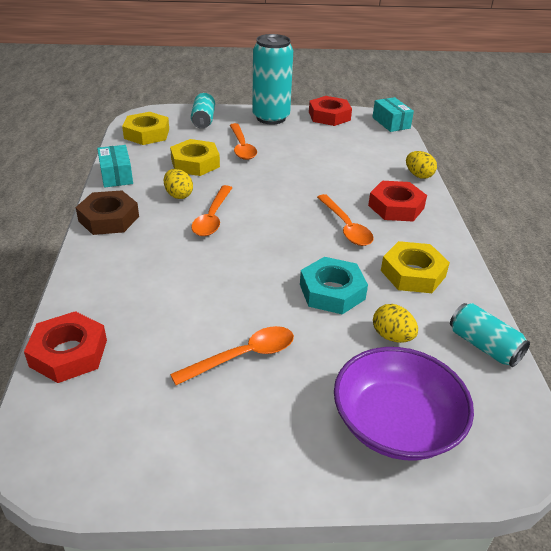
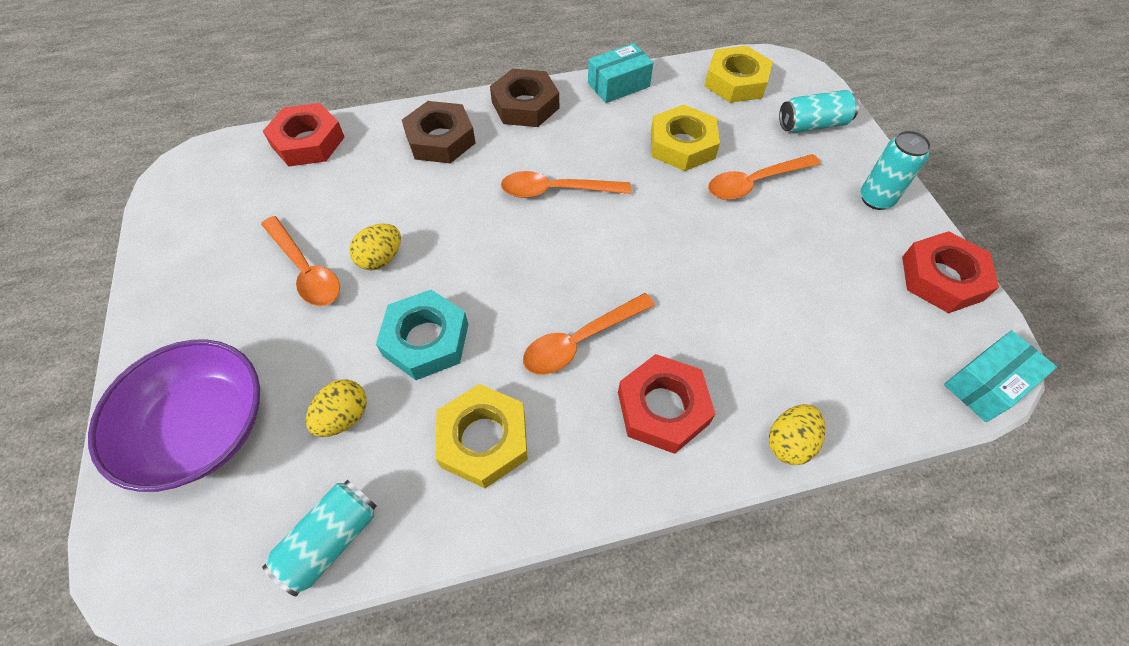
camera: 80 degrees right, 20 degrees up
(121, 266) = (440, 139): none -> brown nut
(178, 195) = (596, 148): yellow egg -> yellow egg (381, 259)
(271, 118) = (876, 199): turquoise can -> turquoise can, size x0.56

